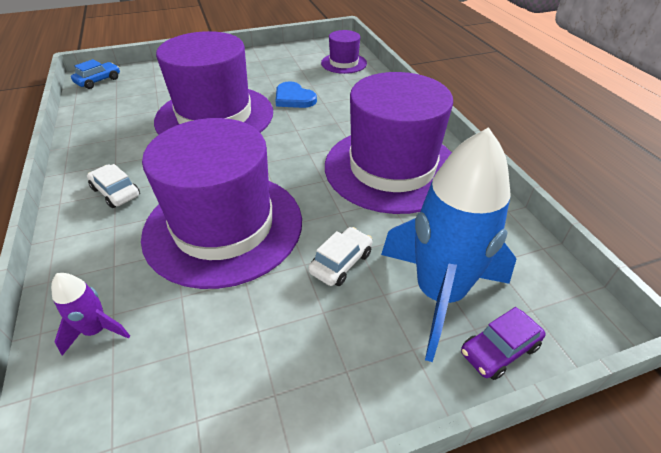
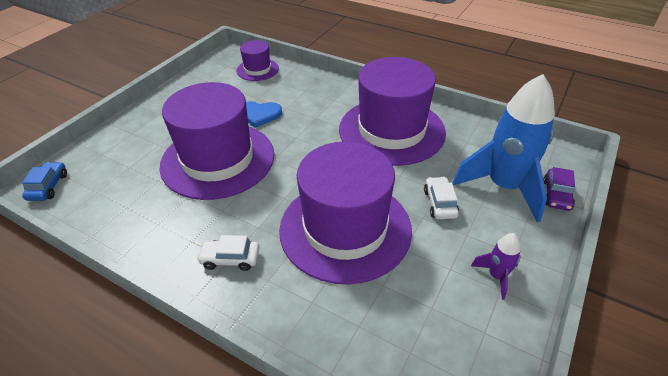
camera: 40 degrees left, 0 degrees up
(97, 330) = (364, 342): purple rocket -> purple rocket (496, 276)

